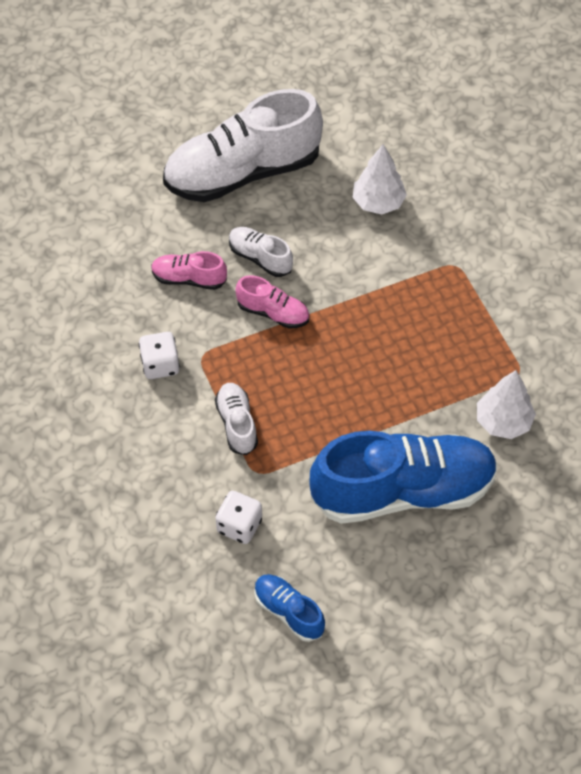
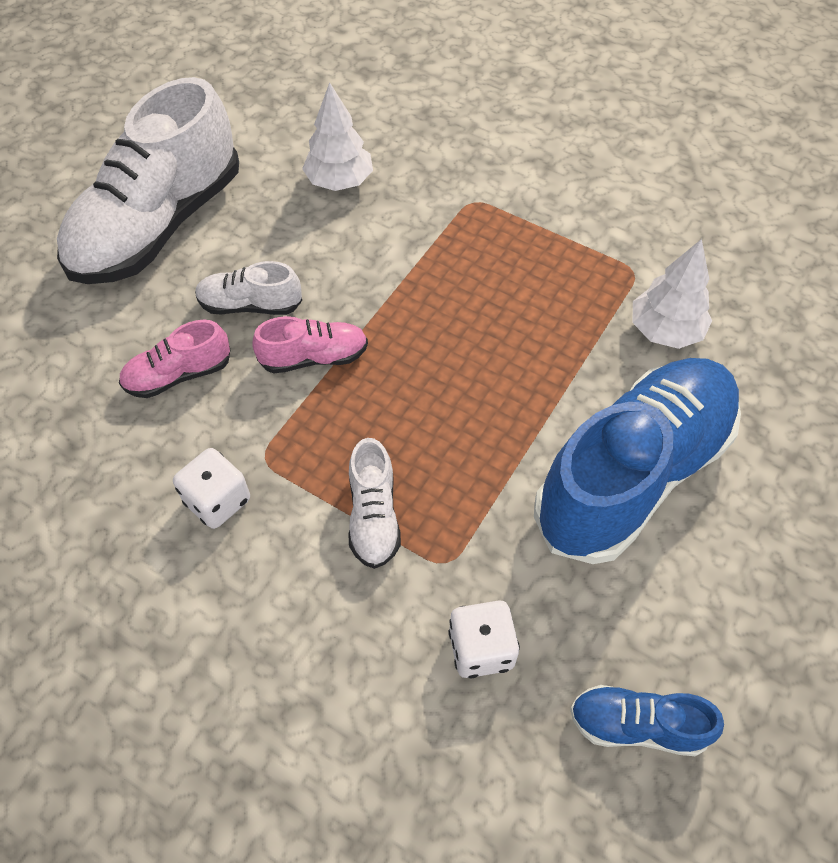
camera: 35 degrees left, 0 degrees up
(237, 424) = (373, 516): white shoe -> white shoe turned 135 degrees counterclockwise

